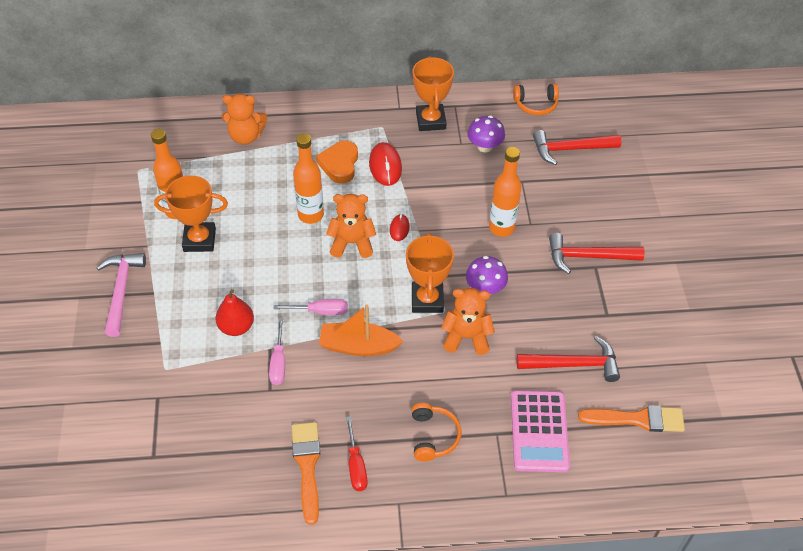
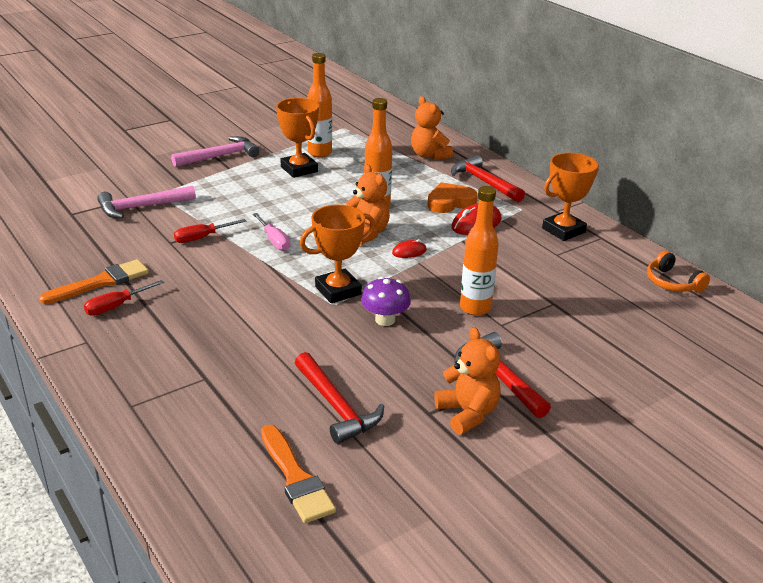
camera: 60 degrees right, 20 degrees down
(183, 392) = (141, 207): none -> pink hammer
(236, 327) = (224, 209): red pear -> none
(278, 363) = (201, 238): pink screwdriver -> red screwdriver
(358, 346) = (251, 270): orange boat -> none
(433, 436) = (176, 340): orange headphones -> none
(466, 337) = (312, 325): orange teddy bear -> orange teddy bear (467, 413)
(484, 146) = (571, 268): purple mushroom -> none
(539, 431) = (227, 406): pink calculator -> none
(570, 149) = (639, 322): red hammer -> red hammer (484, 182)

